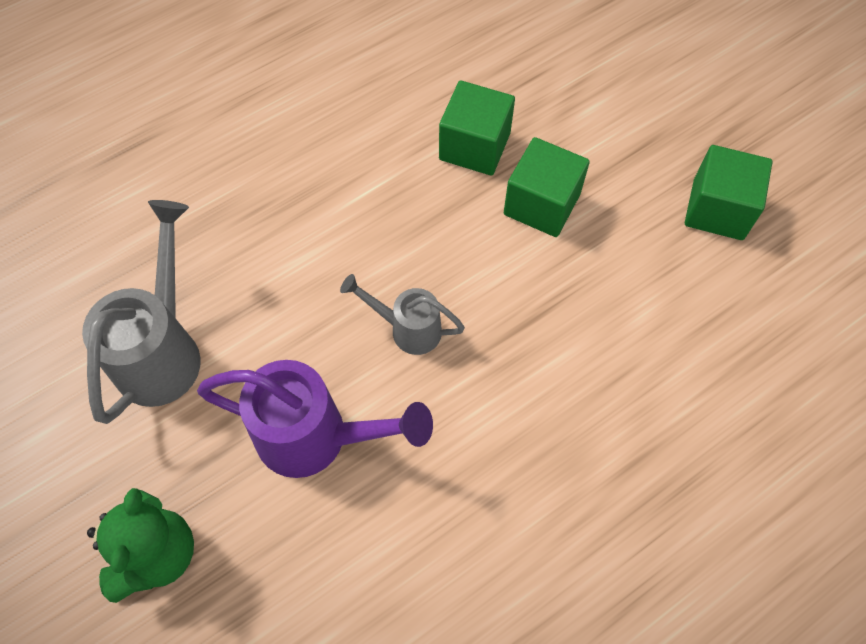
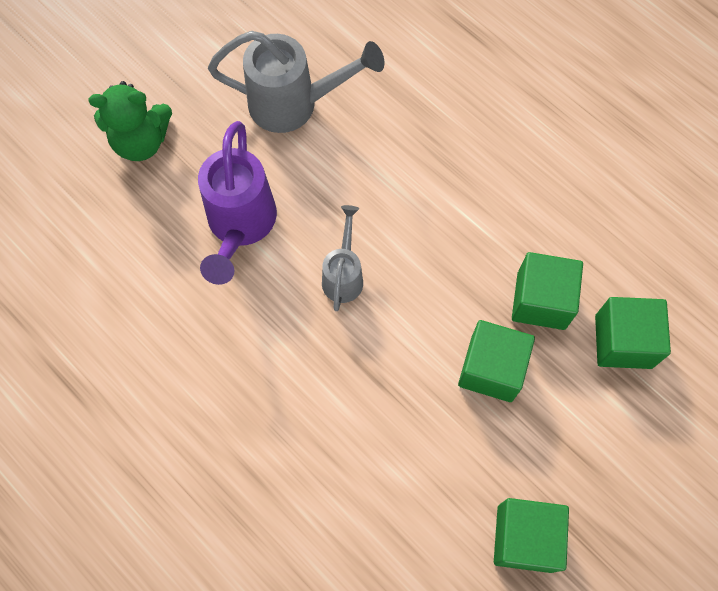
camera: 80 degrees right, 5 degrees up
(529, 88) = (623, 341): none -> green cube

